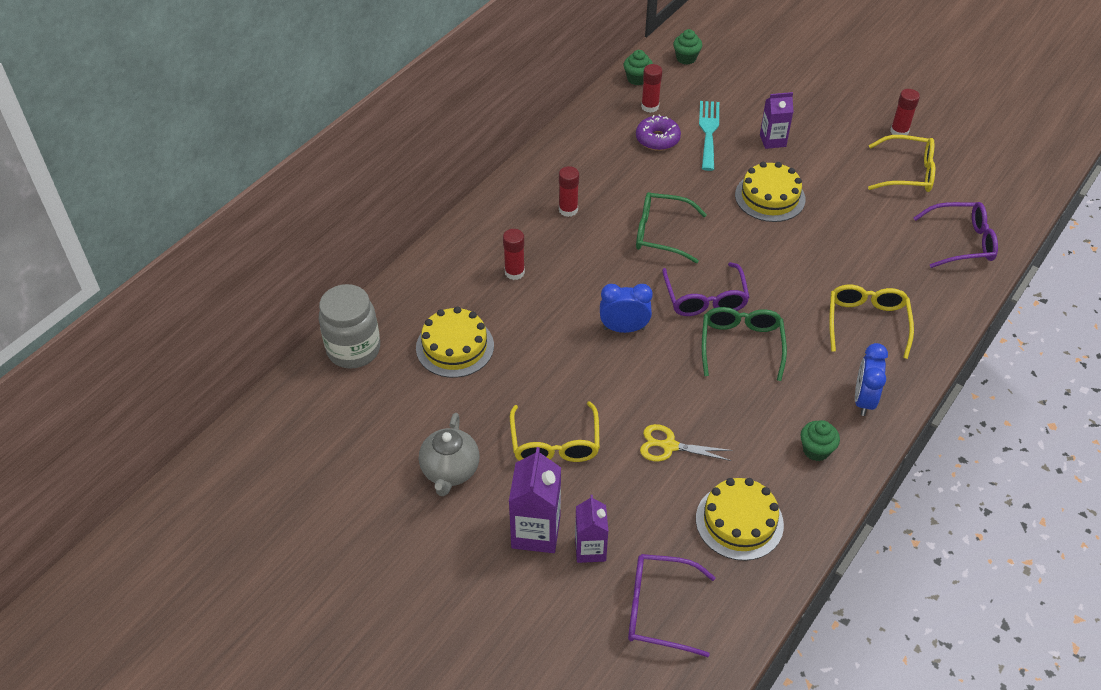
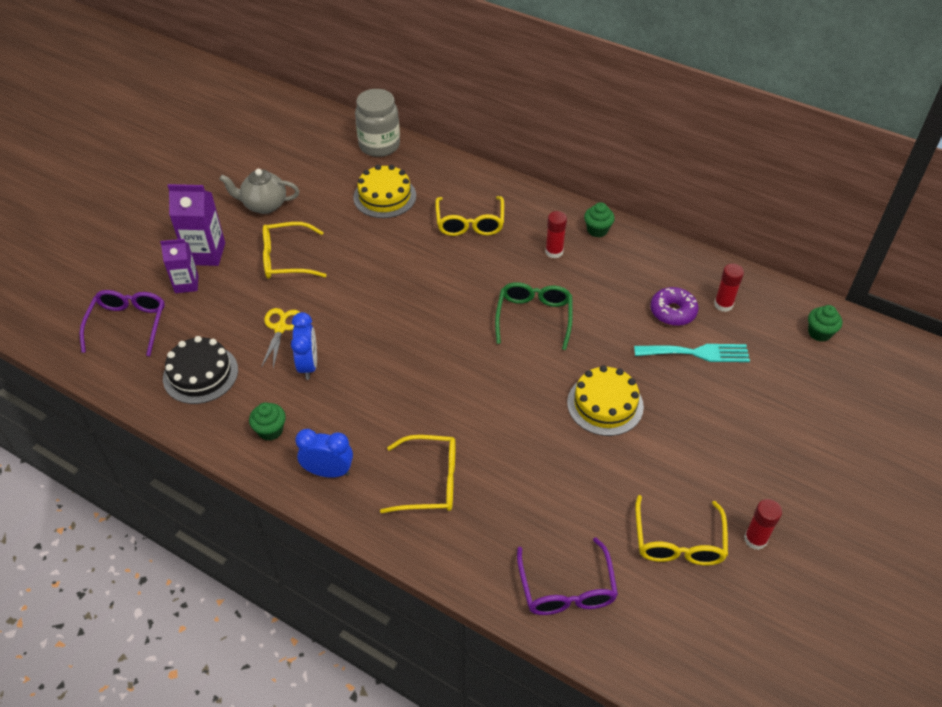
camera: 85 degrees right, 0 degrees up
(514, 272) = (470, 223): red glue stick -> yellow glasses
(624, 328) = (410, 295): blue clock -> blue clock (308, 365)
(637, 79) = (766, 293): green cupcake -> green cupcake (597, 230)
(705, 299) = (451, 351): purple glasses -> none
(739, 521) = (200, 374): yellow cake -> black cake
(741, 345) = (395, 377): green glasses -> none
(772, 140) = (699, 409): purple carton -> none

